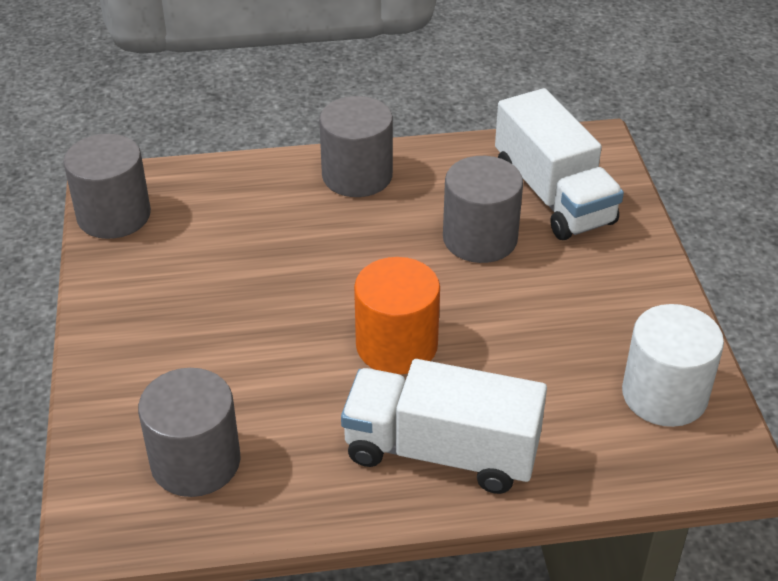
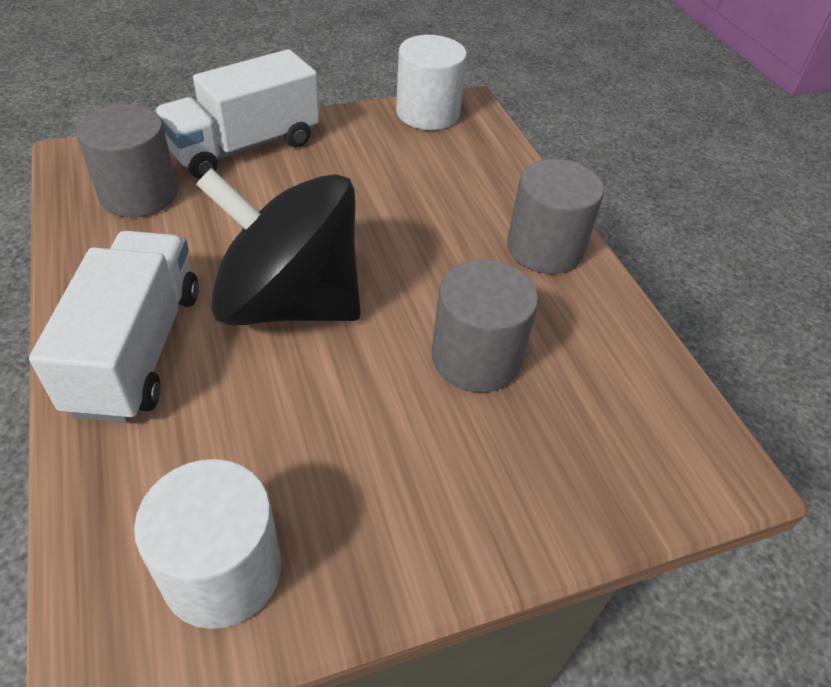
camera: 75 degrees right, 5 degrees up
(114, 215) = (427, 113): grey cylinder -> white cylinder
(396, 345) = (289, 302): orange cylinder -> black spinning top
(553, 196) = (585, 426): white truck -> white truck (244, 147)

